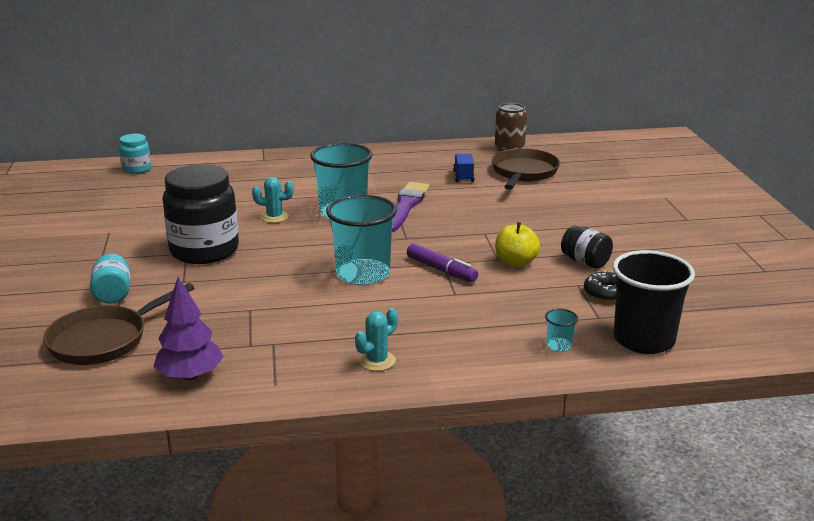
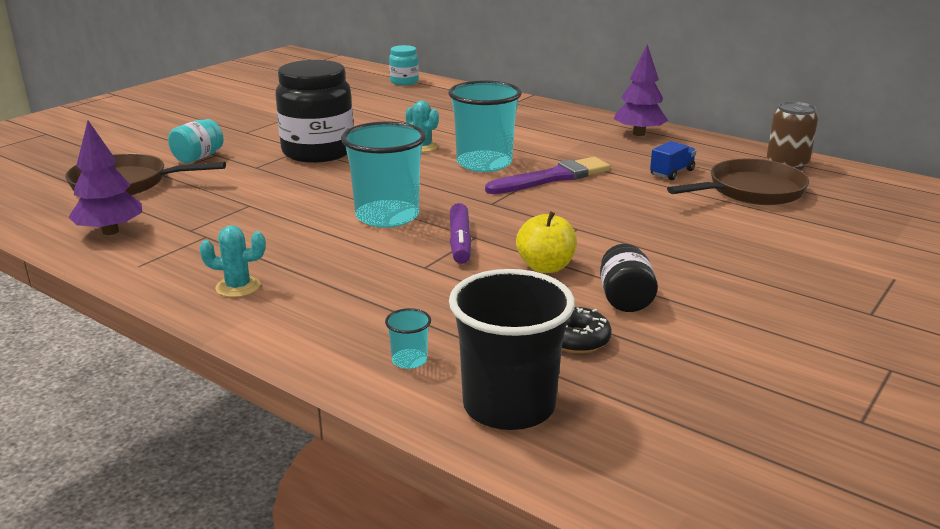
camera: 45 degrees right, 0 degrees up
(393, 156) = (638, 134): none -> purple tree

